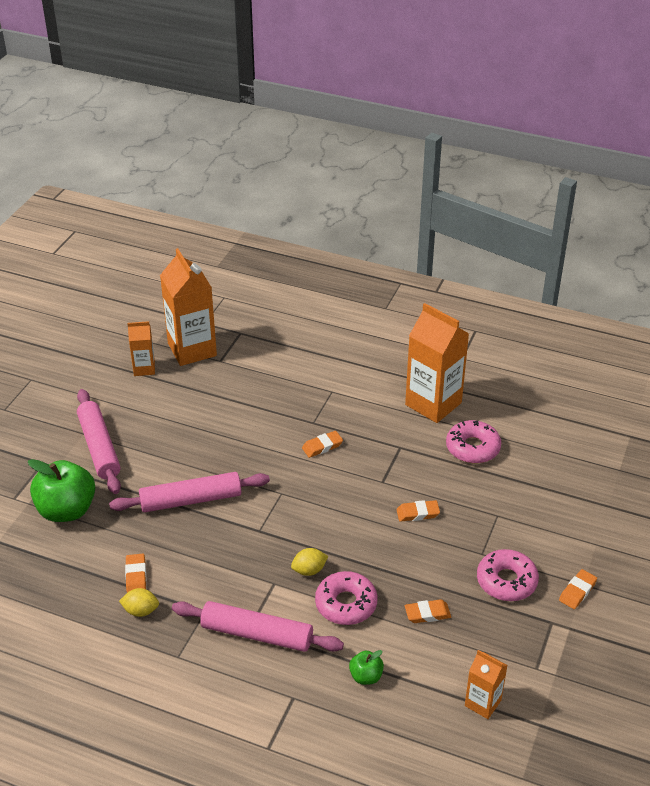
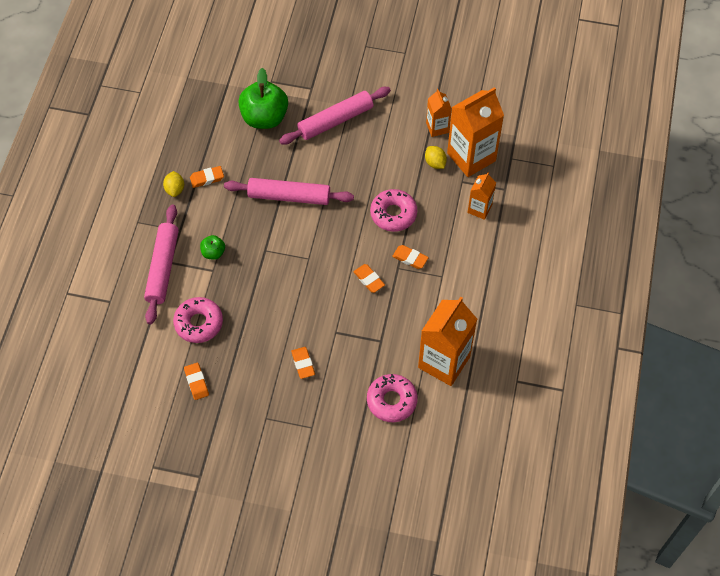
camera: 80 degrees right, 20 degrees up
(191, 500) = (289, 196): pink rolling pin -> pink rolling pin turned 60 degrees counterclockwise
(309, 570) = (229, 292): yellow lemon -> yellow lemon (435, 163)
(366, 676) = (132, 346): green apple -> green apple (213, 253)
(482, 703) = (116, 429): orange carton -> orange carton (479, 209)
(506, 581) = (238, 439): pink donut -> pink donut (393, 214)
(577, 591) = (235, 496): orange eraser -> orange eraser (410, 258)

